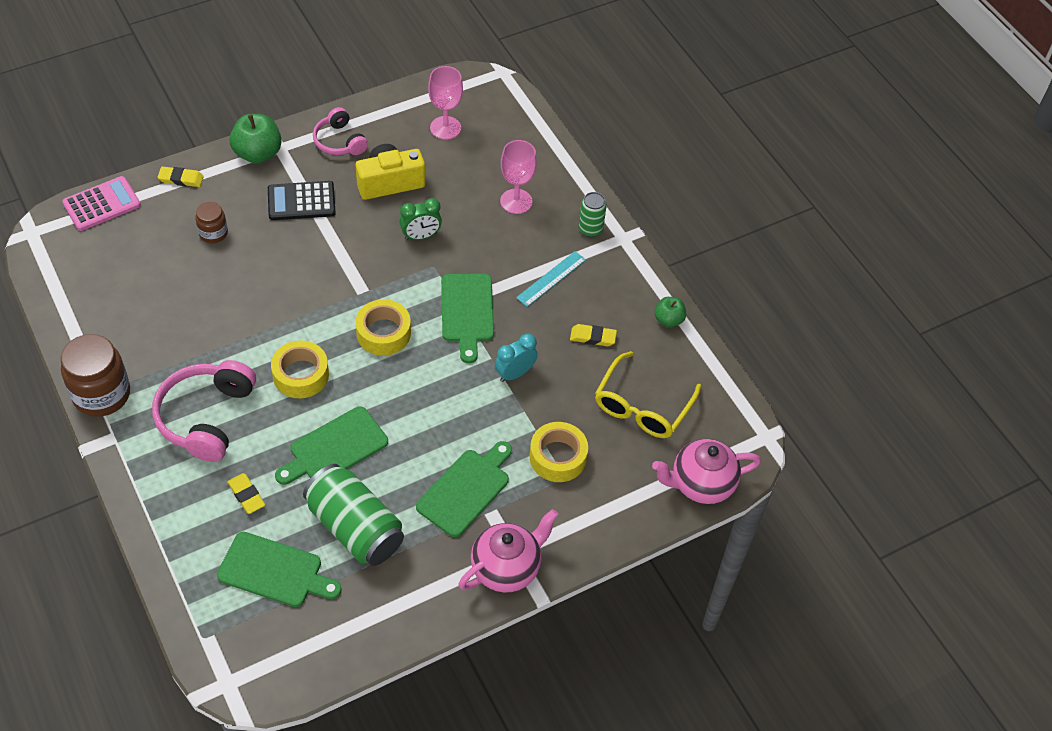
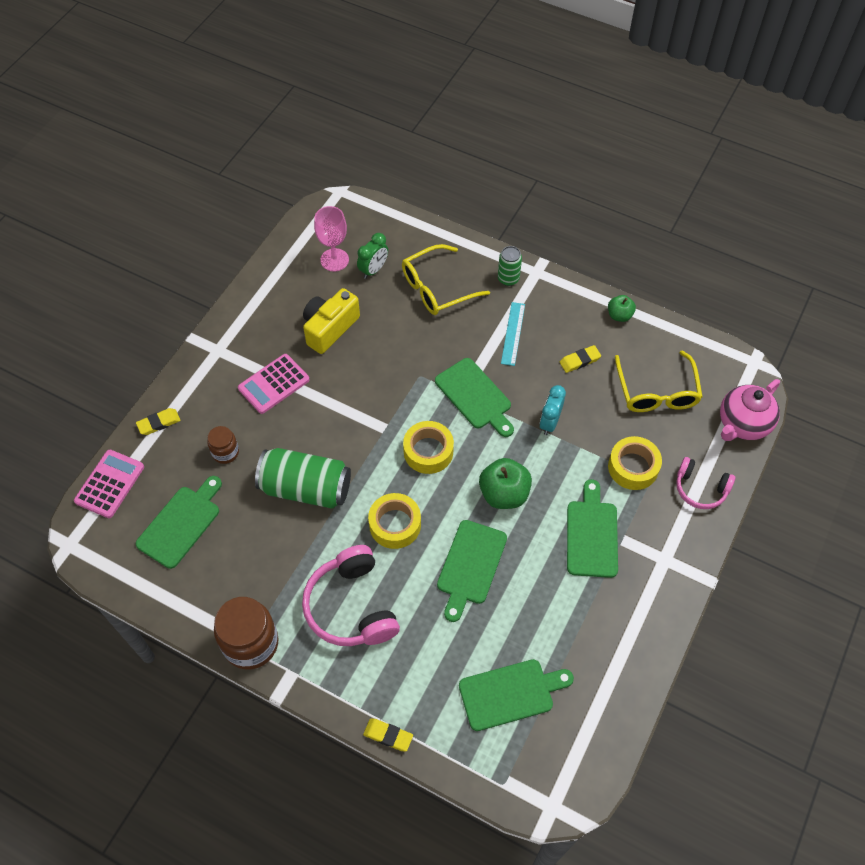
camera: 30 degrees left, 5 degrees up
(129, 268) = (181, 523): none -> green cutting board
(246, 495) = (437, 648): yellow eraser -> yellow eraser (388, 736)
(258, 153) = (204, 365): green apple -> green apple (504, 494)
(301, 201) = (274, 384): black calculator -> pink calculator
(339, 141) = (261, 317): pink headphones -> pink headphones (700, 489)
(355, 528) = (539, 618): green can -> green can (306, 488)
(421, 236) = (390, 357): green clock -> green clock (373, 270)
(506, 568) = (670, 575): pink teapot -> none
(516, 201) = (437, 288): pink goblet -> yellow glasses

